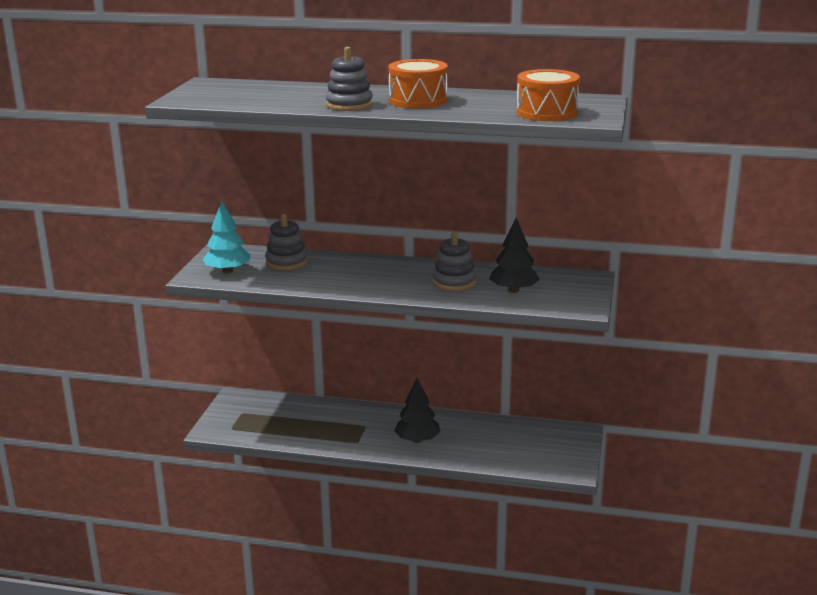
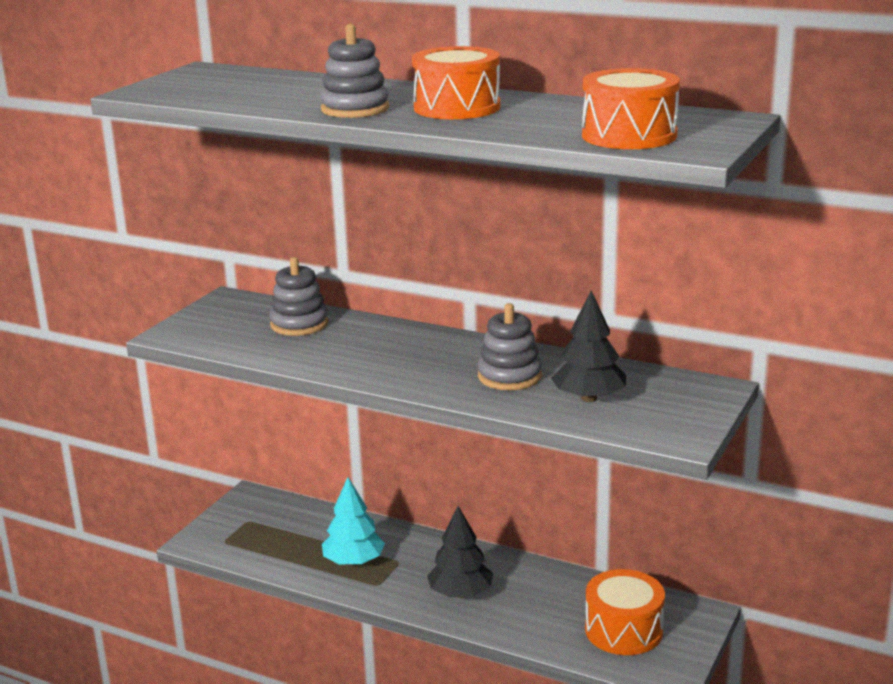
camera: 15 degrees right, 0 degrees up
(227, 271) = (215, 330): turquoise tree -> turquoise tree (353, 562)
(535, 448) = (623, 630): none -> orange drum

